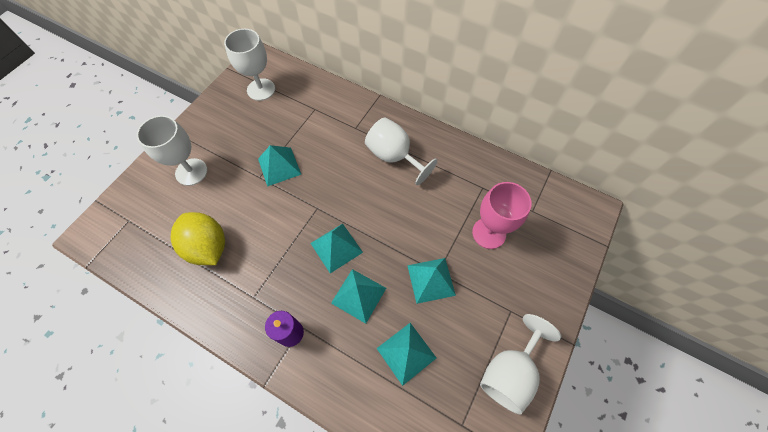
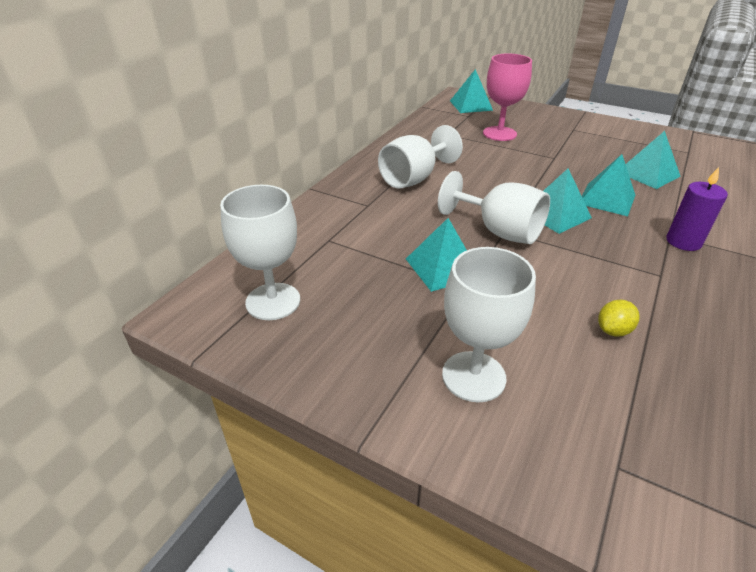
camera: 90 degrees left, 25 degrees down
(208, 247) = (613, 330): yellow lemon -> yellow lemon, size x0.46
(431, 280) = (564, 161): turquoise pyramid -> turquoise pyramid (470, 105)
(509, 372) = (627, 132): white goblet -> white goblet (499, 231)

